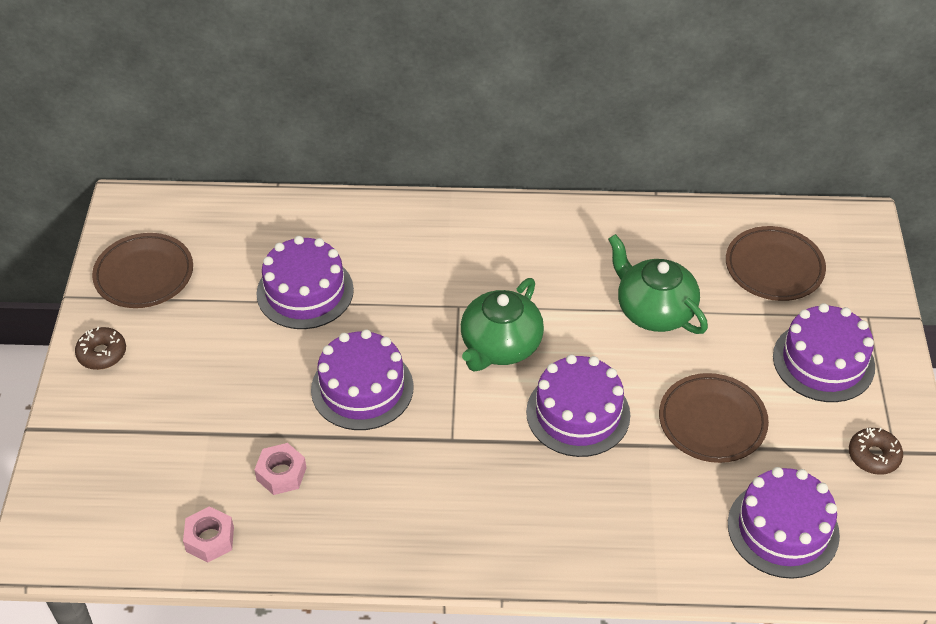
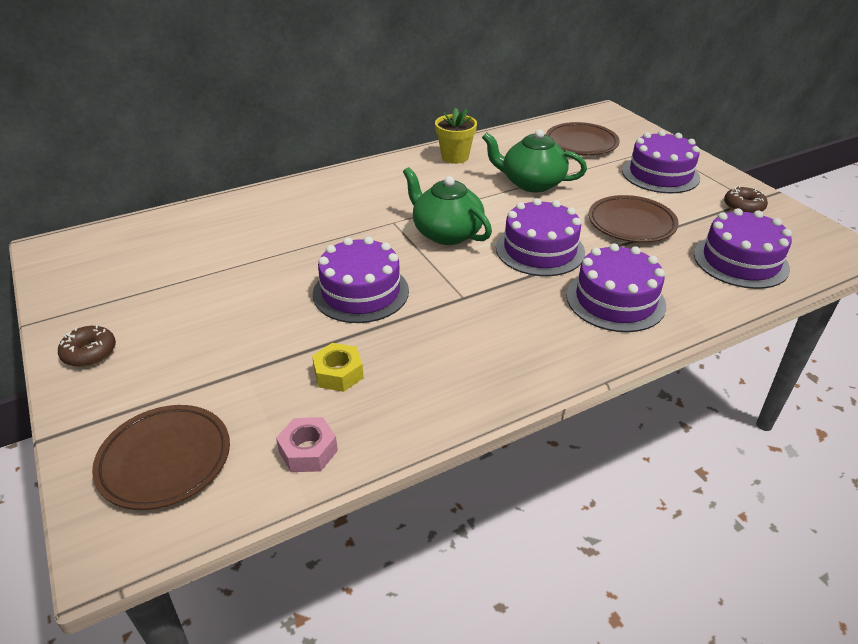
camera: 30 degrees left, 10 degrees down
(144, 275) = (98, 286): brown plate -> brown plate (165, 460)
(281, 474) = (338, 373): pink nut -> yellow nut
(305, 291) = (260, 251): purple cake -> purple cake (615, 300)
(500, 346) = (446, 233): green teapot -> green teapot turned 135 degrees clockwise
(600, 230) = (455, 157): none -> yellow flower pot

